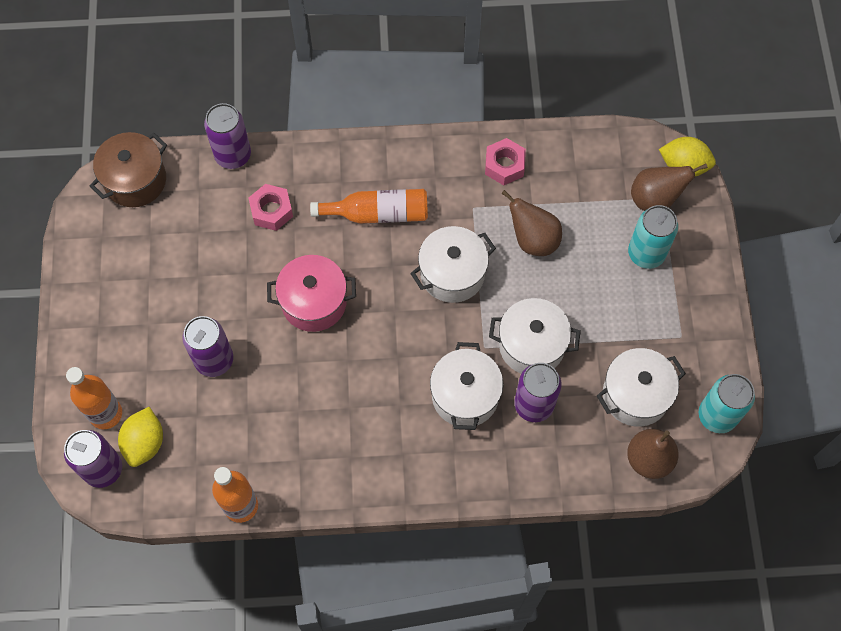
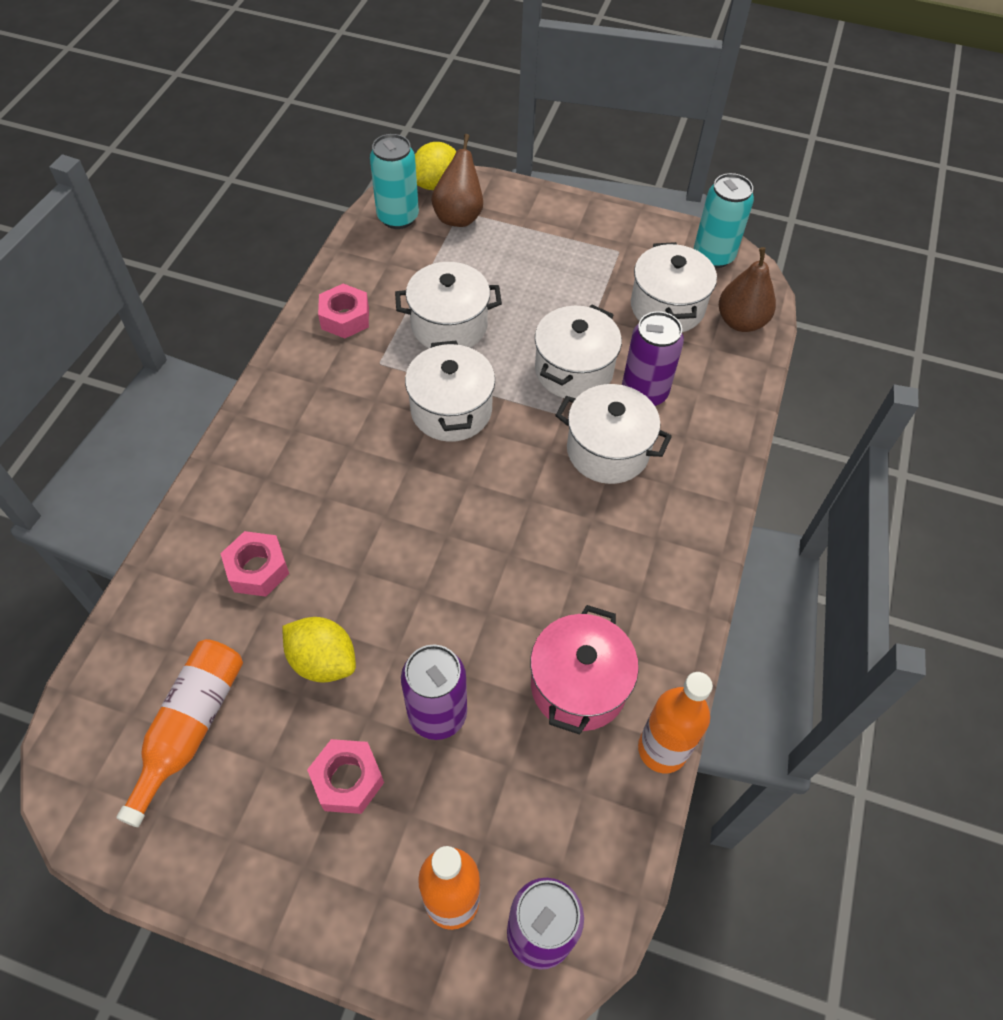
camera: 70 degrees left, 10 degrees down
(135, 180) = (98, 731): brown pot -> none
(145, 443) = (522, 854): yellow lemon -> yellow lemon (323, 661)
(155, 327) = (347, 780): none -> pink nut
(233, 155) = (146, 588): purple can -> none
(314, 302) = (414, 564): pink pot -> pink pot (578, 685)
(378, 213) = (332, 455): orange bottle -> orange bottle (190, 727)
(533, 240) = (449, 325): brown pear -> white pot
(646, 254) = (515, 244): turquoise can -> turquoise can (398, 217)

